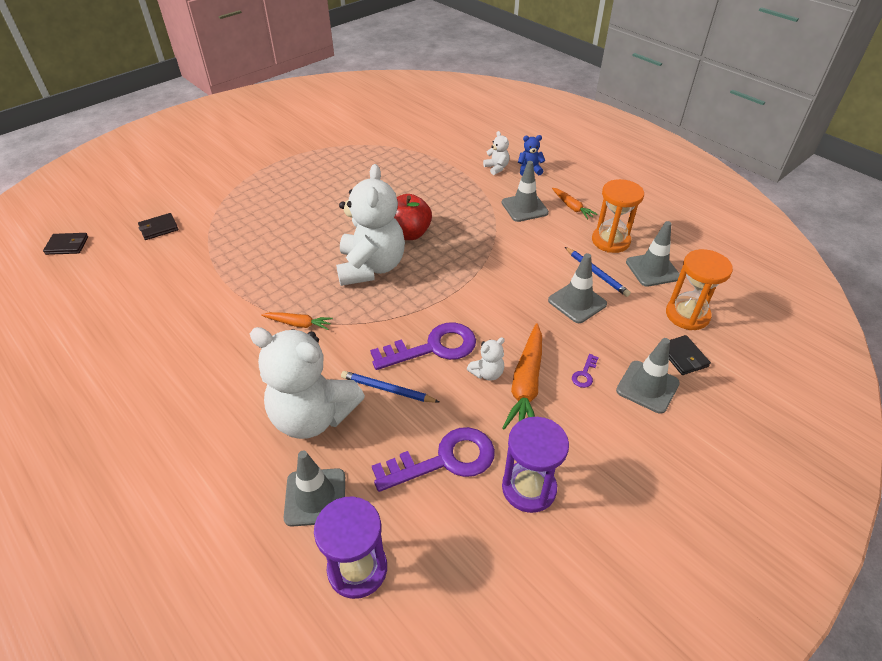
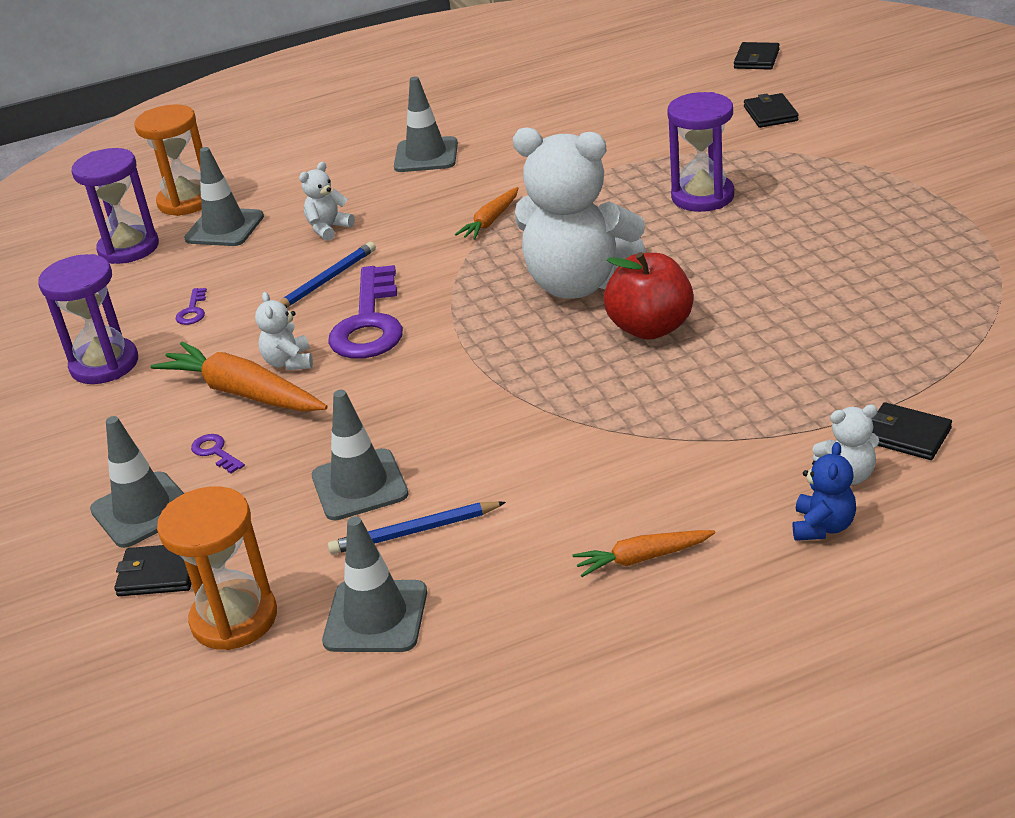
camera: 115 degrees right, 10 degrees down
(267, 238) = (702, 196): none -> purple hourglass
(313, 416) = (328, 228): white teddy bear -> white teddy bear, size x0.41
(444, 460) = (192, 311): purple key -> purple key, size x0.41
(466, 158) = (906, 435): none -> black wallet
(524, 208) = (670, 484): grey traffic cone -> grey traffic cone (426, 155)
(610, 241) = (496, 583): orange hourglass -> orange hourglass (186, 201)

